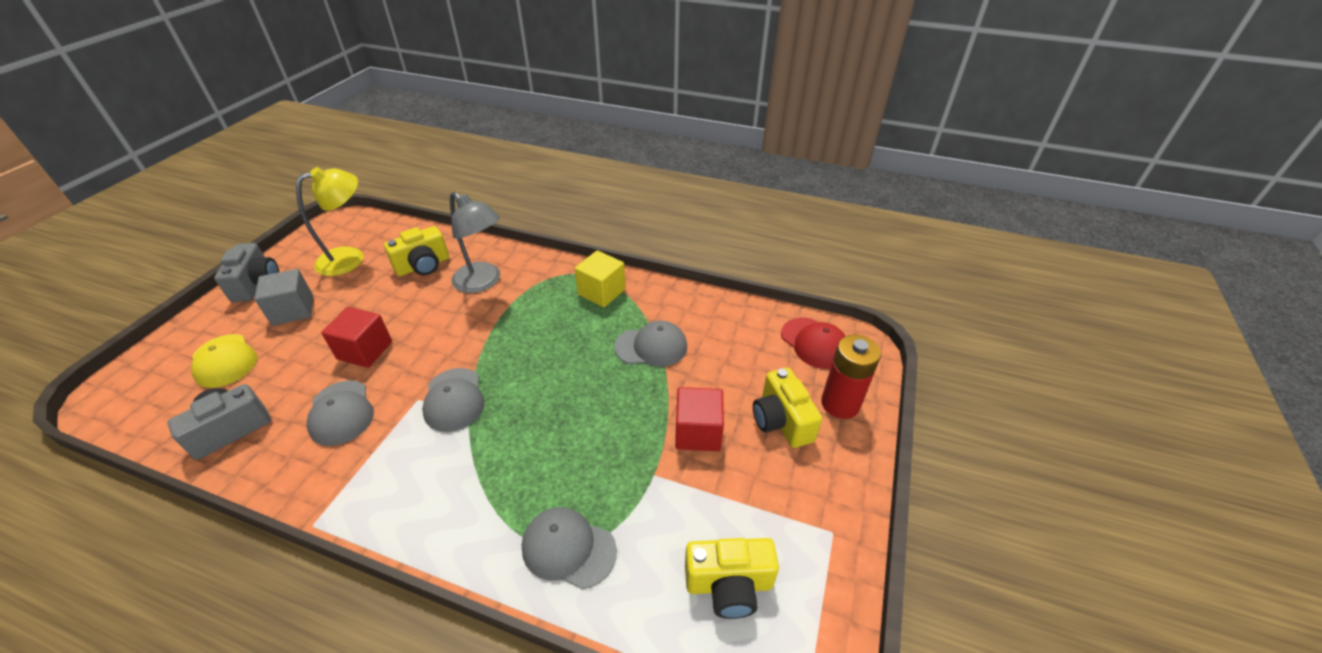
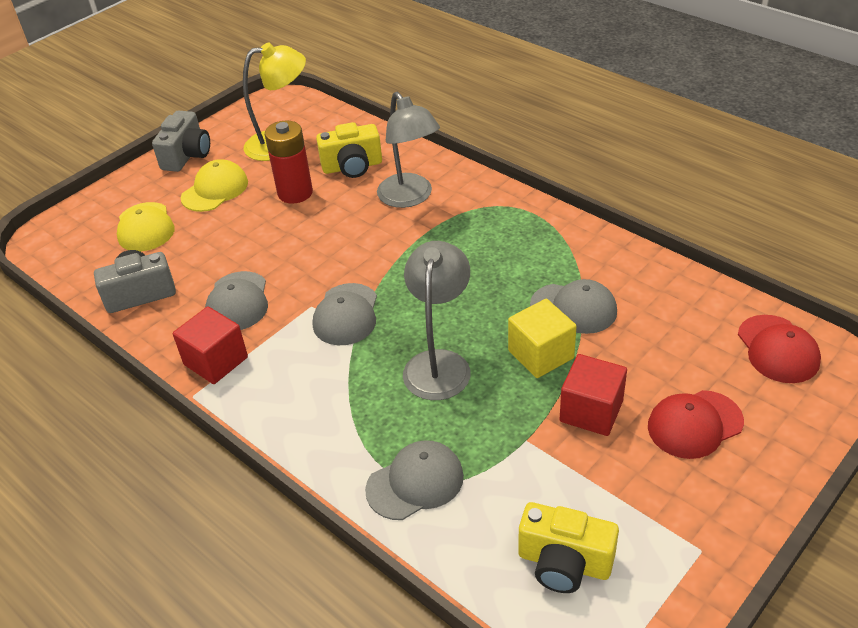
camera: 25 degrees right, 0 degrees up
(293, 310) = (215, 190): grey cube -> yellow cap
(365, 350) = (273, 245): red cube -> red cube (216, 361)
(554, 424) = (439, 363): none -> grey lamp
(568, 548) = (415, 482): grey cap -> grey cap turned 105 degrees clockwise
(601, 292) = (539, 235): yellow cube -> yellow cube (541, 354)
(781, 421) = (694, 424): yellow camera -> red cap
(840, 404) = (777, 424): red battery -> red battery (295, 193)

